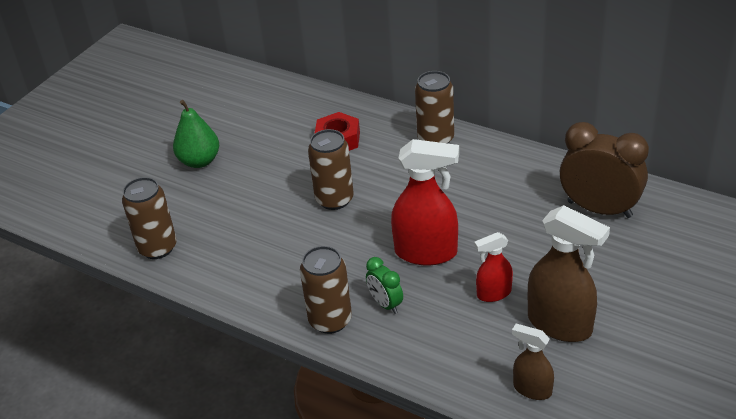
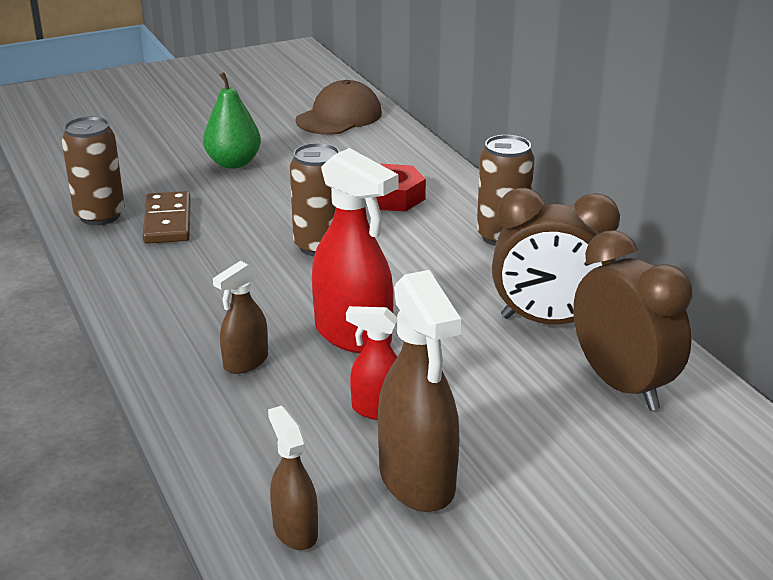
camera: 30 degrees right, 10 degrees down
(211, 229) = (167, 221): none -> brown domino
(228, 89) = (339, 117): none -> brown cap
(330, 320) = (170, 350): brown can -> none
(385, 304) = (245, 362): green clock -> brown spray bottle
(522, 187) = (548, 321): none -> brown clock

